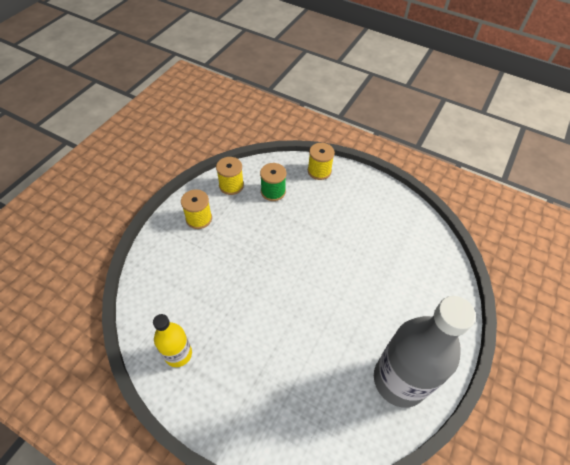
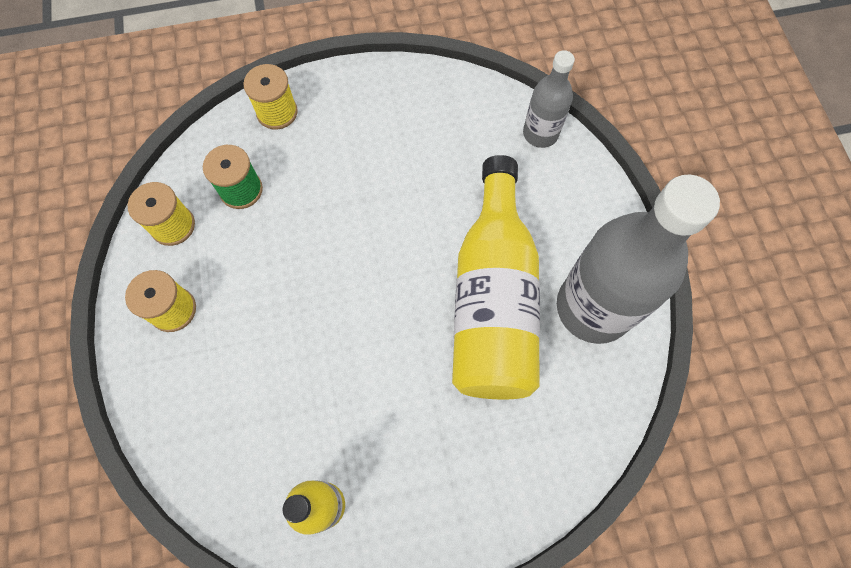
camera: 40 degrees left, 15 degrees up
(347, 330) = (493, 299): none -> yellow bottle
(447, 271) = (540, 133): none -> grey bottle

